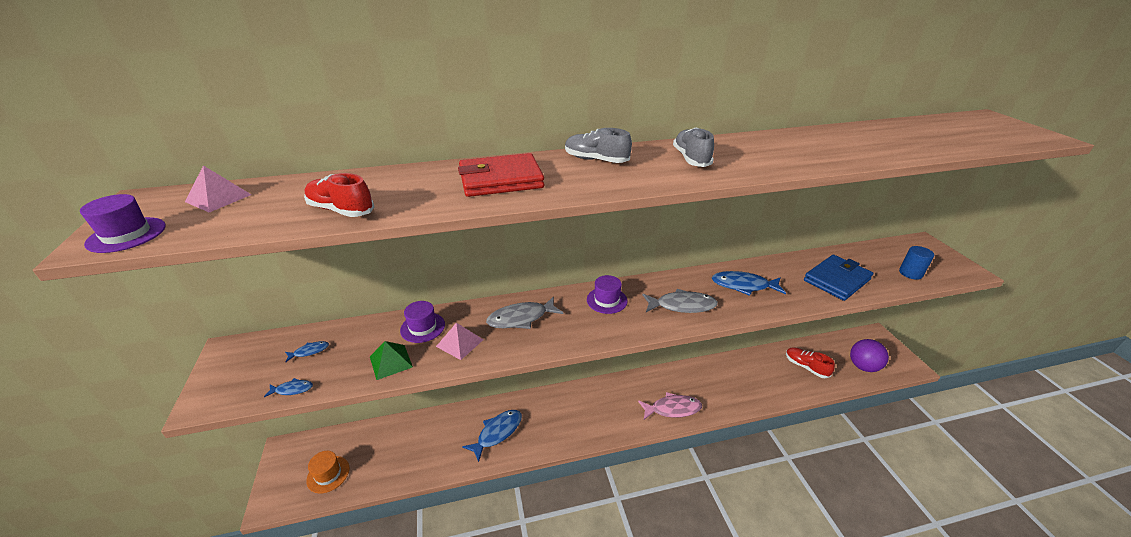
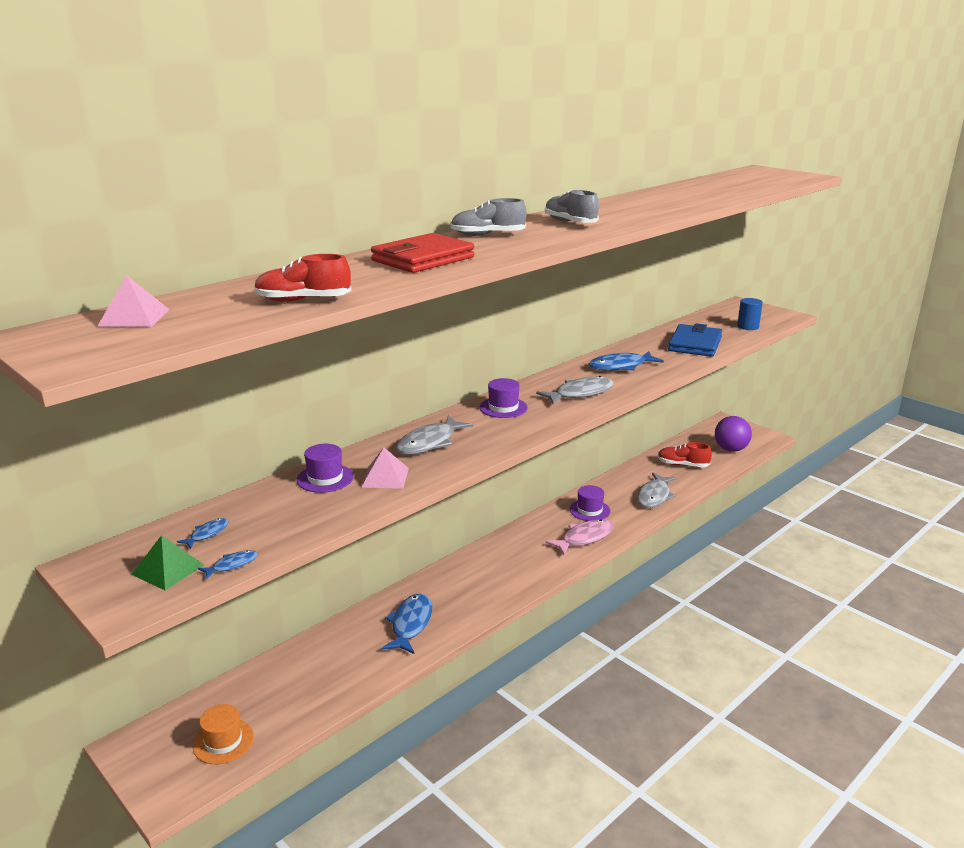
camera: 30 degrees left, 10 degrees down
(126, 235) = (93, 354): purple hat -> purple hat (589, 510)
(391, 361) = (324, 512): green pyramid -> green pyramid (168, 569)
(759, 390) = (654, 496): none -> grey fish

